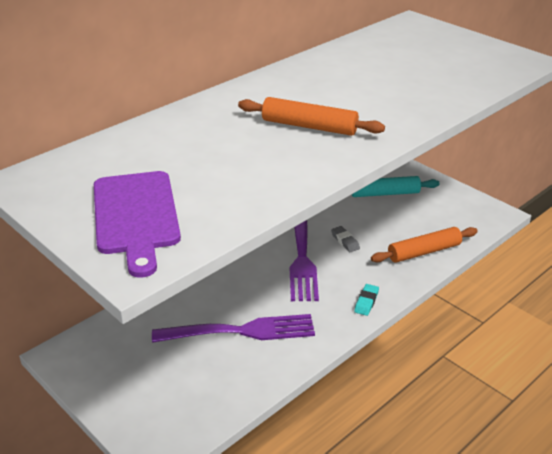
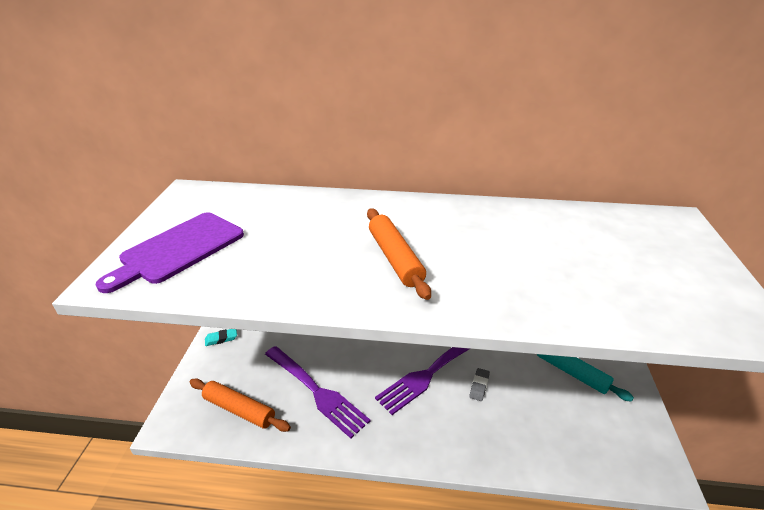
camera: 50 degrees right, 0 degrees up
(366, 302) = (422, 448): turquoise eraser -> turquoise eraser (221, 339)
(424, 252) = (532, 449): orange rolling pin -> orange rolling pin (239, 410)

